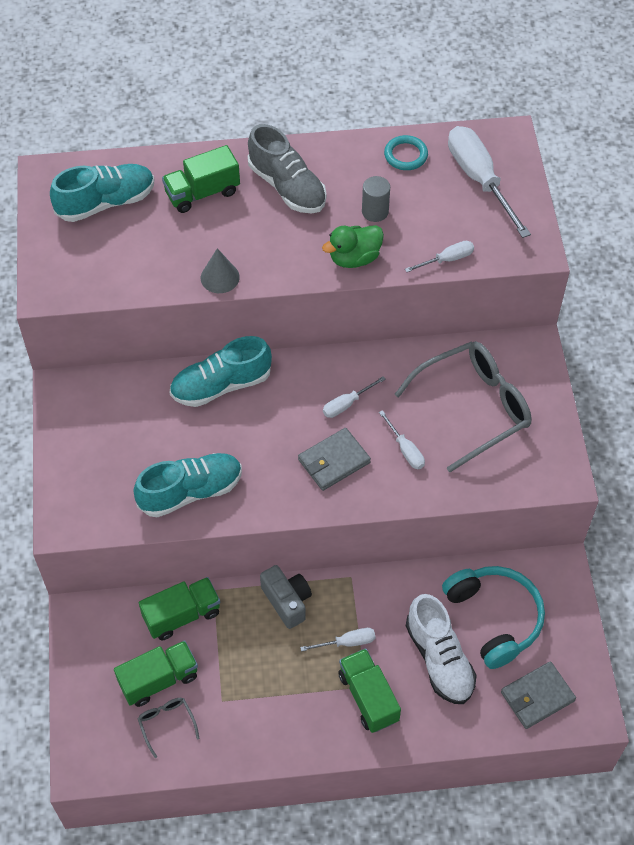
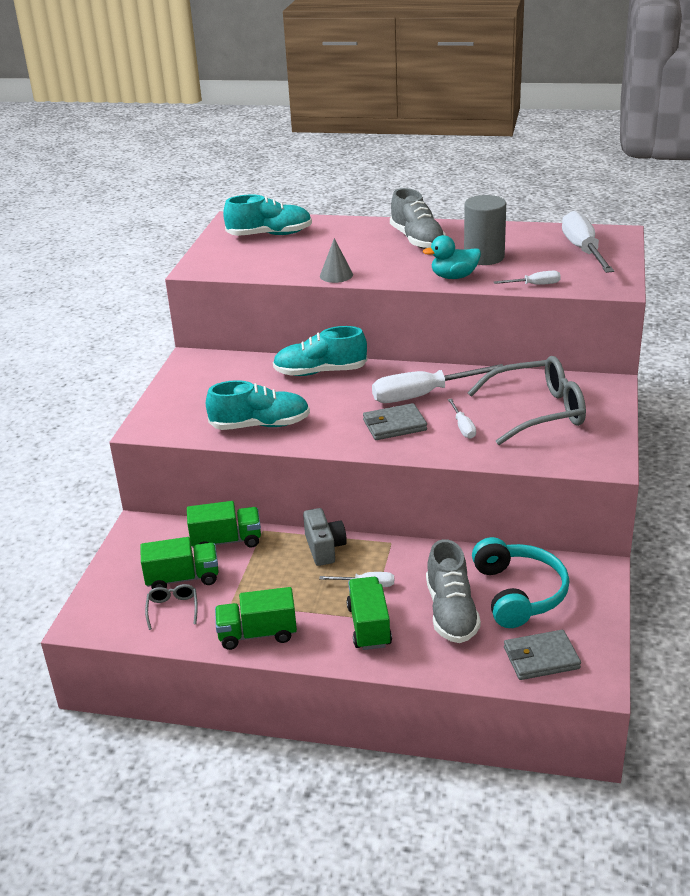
camera: 20 degrees right, 25 degrees down
(202, 193) = (347, 237): green truck -> green truck (257, 634)
(347, 404) = (423, 395): white screwdriver -> white screwdriver, size x2.05
(354, 258) = (454, 277): green duck -> turquoise duck
(375, 211) = (484, 257): grey cylinder -> grey cylinder, size x1.72
(405, 155) = (524, 234): turquoise ring -> none
(439, 659) = (451, 612): white shoe -> grey shoe

